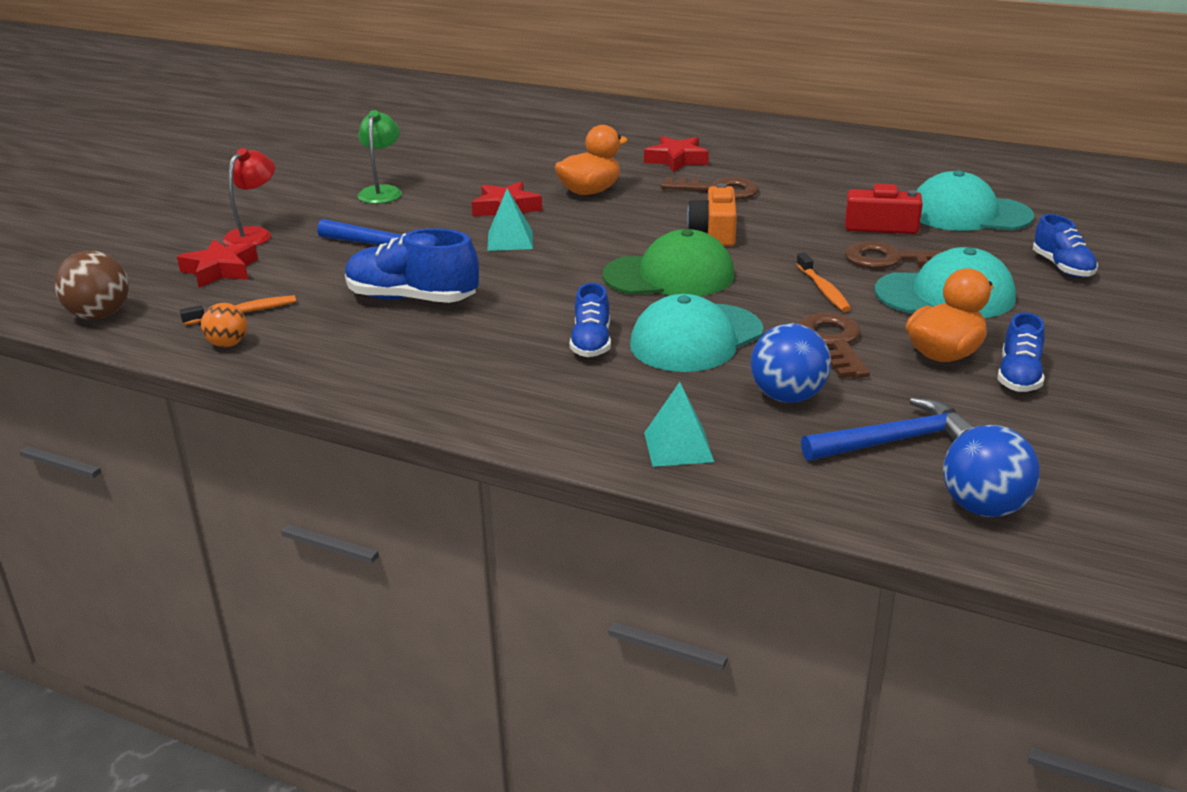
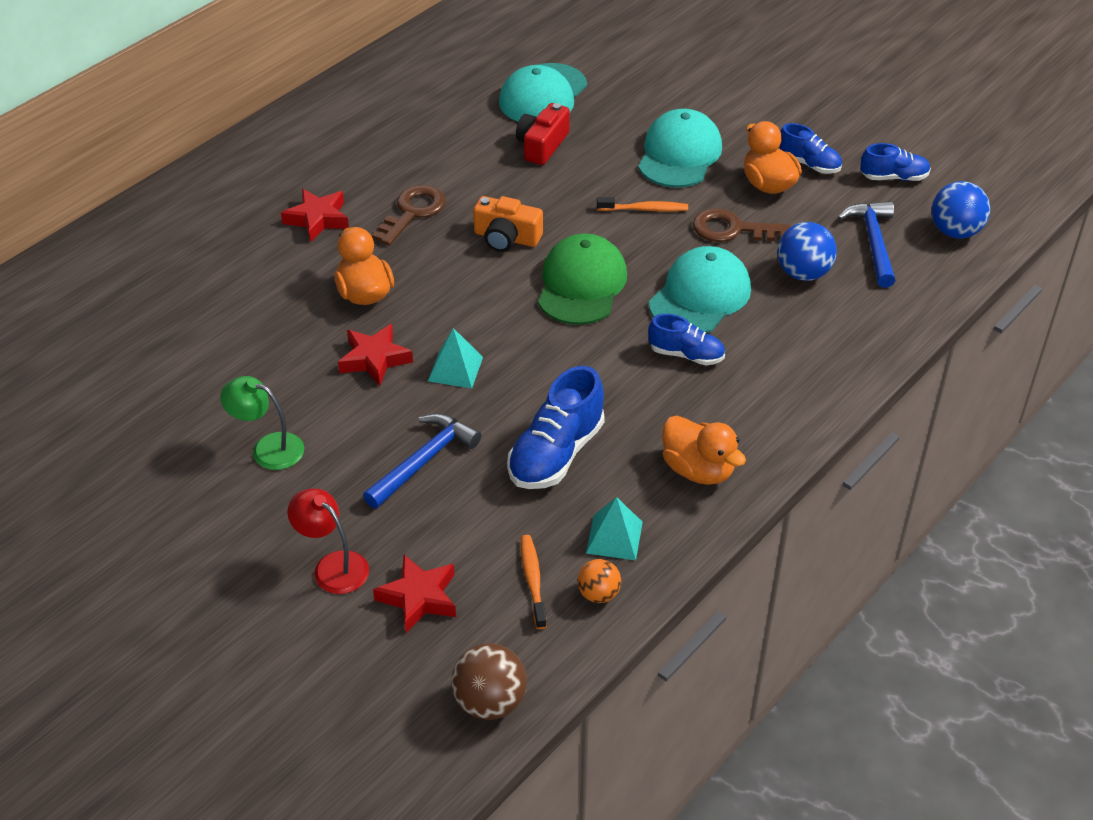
camera: 75 degrees left, 15 degrees up
(411, 372) = (698, 470): none -> orange duck
(678, 447) = (855, 342): turquoise pyramid -> turquoise pyramid (614, 537)
(696, 338) = (700, 296): turquoise cap -> turquoise cap turned 120 degrees counterclockwise
(891, 259) = (607, 160): brown key -> none
(1062, 267) = (658, 87): blue shoe -> blue shoe (893, 177)

